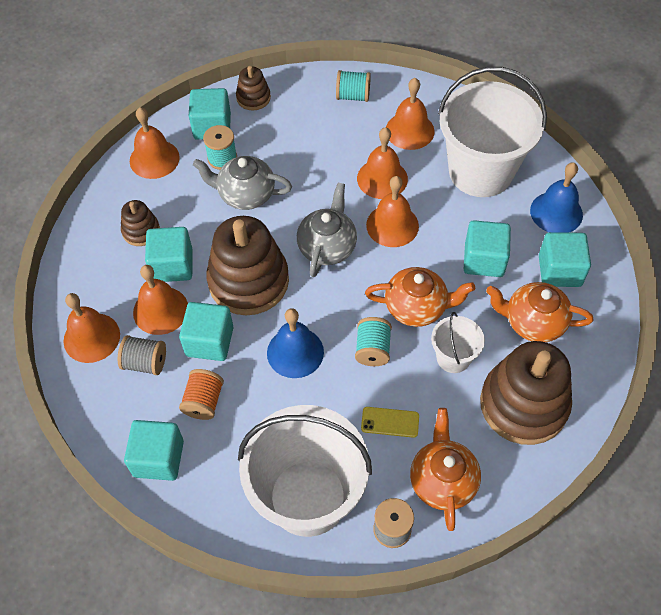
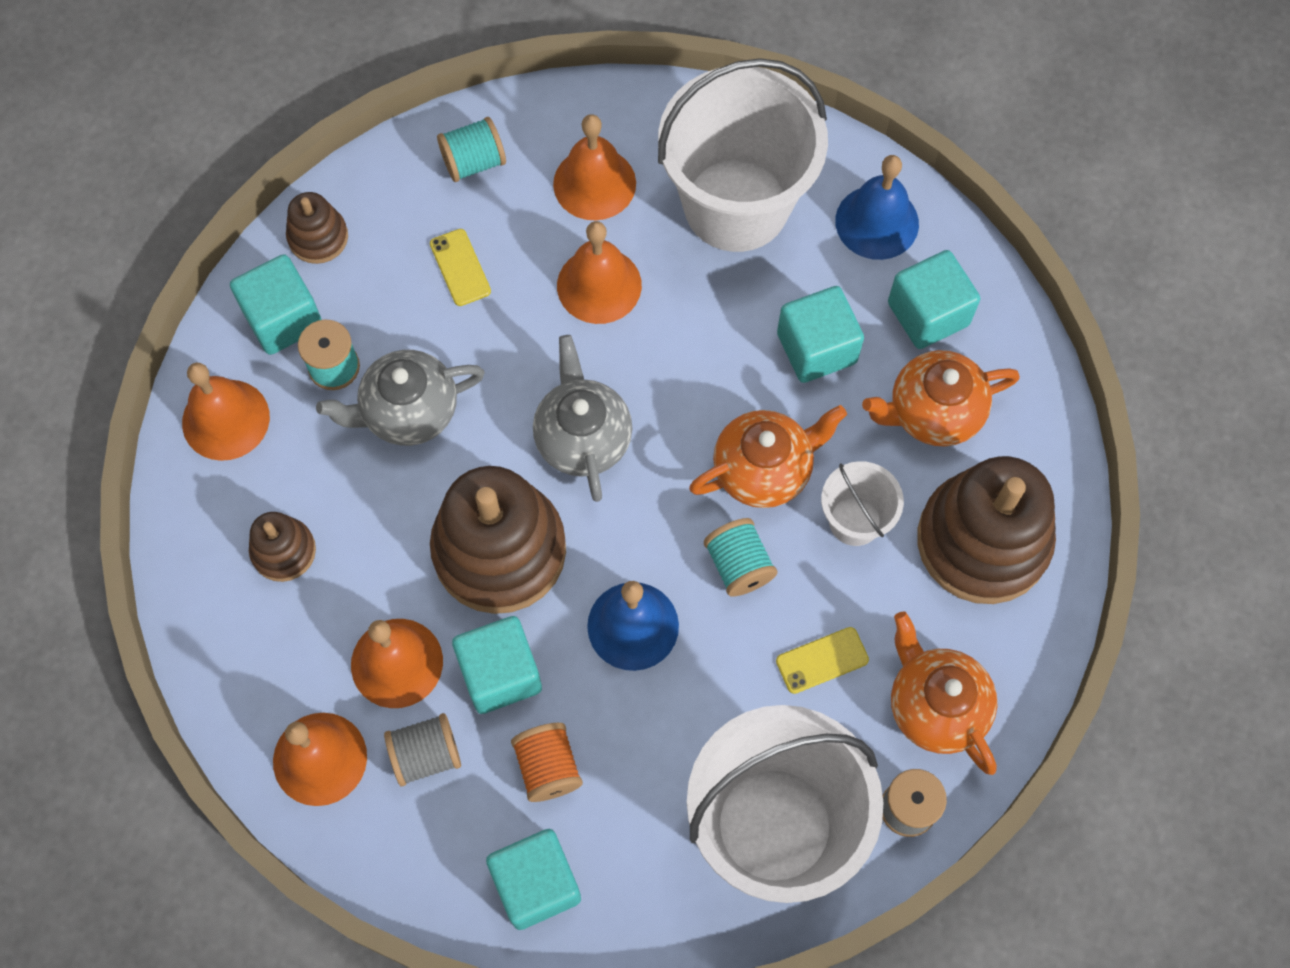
camera: 30 degrees left, 10 degrees up
(172, 265) = (369, 583): turquoise cube -> none
(315, 140) = (460, 267): none -> yellow phone
(392, 225) = (657, 356): orange bell -> none

